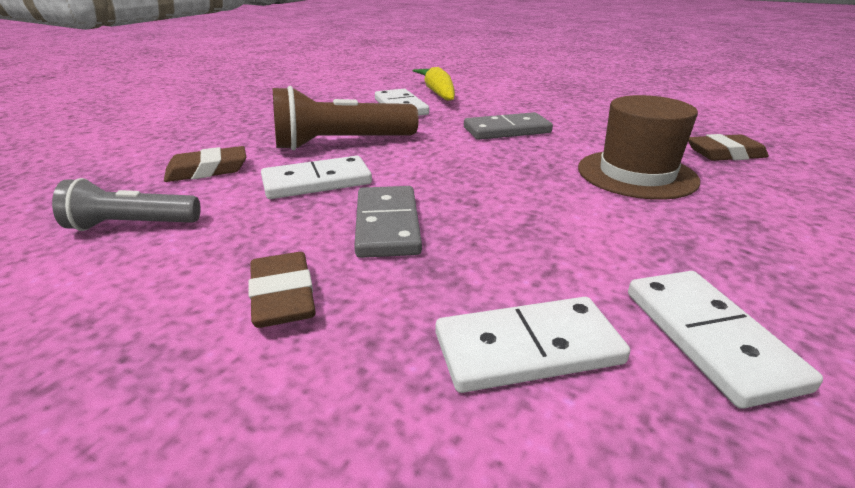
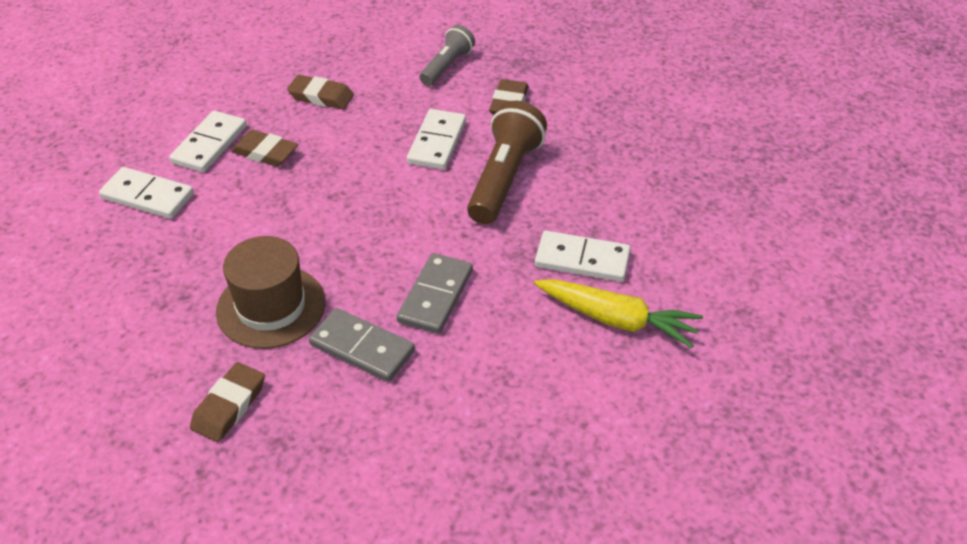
camera: 125 degrees right, 15 degrees up
(387, 225) = (346, 149): grey domino -> grey domino (362, 348)
(470, 280) = (265, 153): none -> brown eraser

